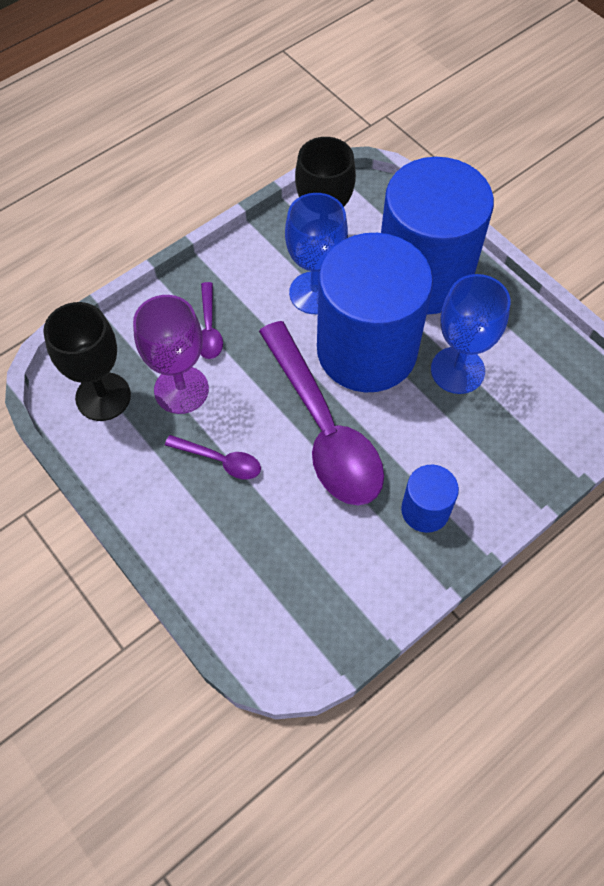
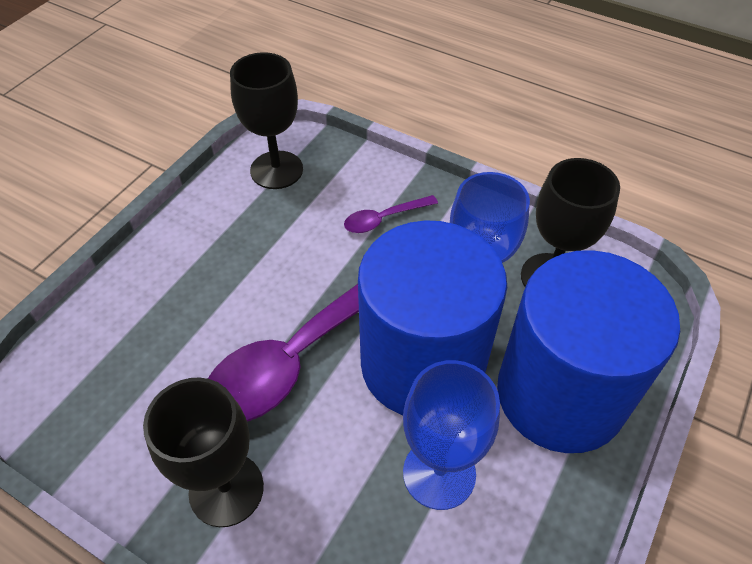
camera: 70 degrees right, 10 degrees down
(181, 390) = (305, 220): purple goblet -> none
(220, 460) = (236, 275): purple spoon -> none
(425, 510) = (226, 489): blue cylinder -> black goblet

